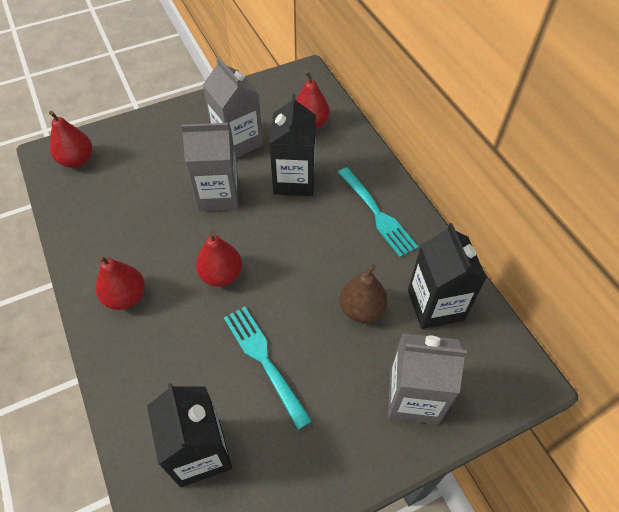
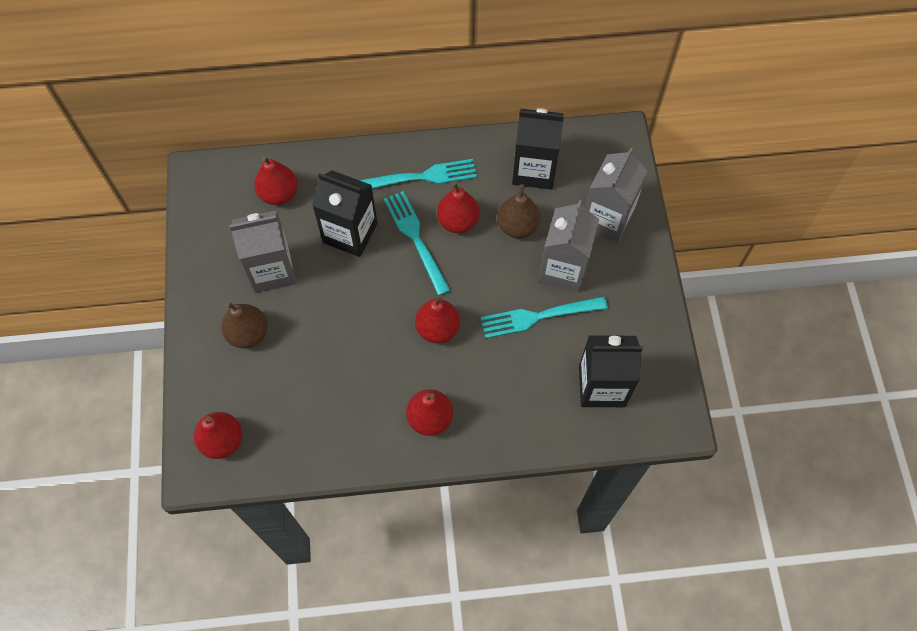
camera: 70 degrees left, 10 degrees up
(175, 145) = (248, 333): none -> brown pear
(218, 195) = (338, 307): grey carton -> grey carton (564, 268)
(309, 229) = (416, 239): none -> turquoise fork
(343, 256) = (458, 221): none -> red pear

